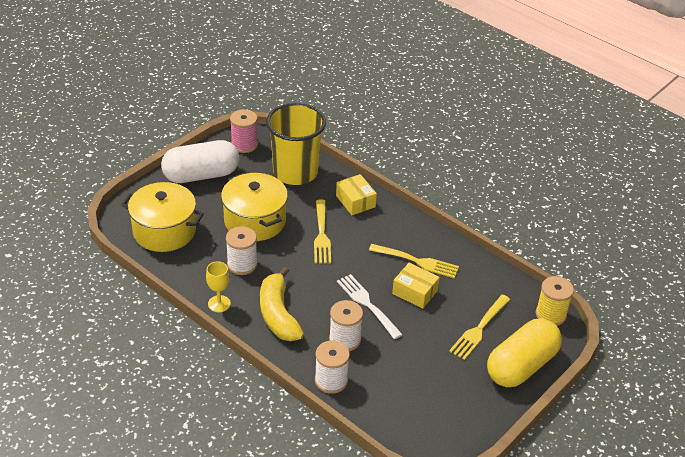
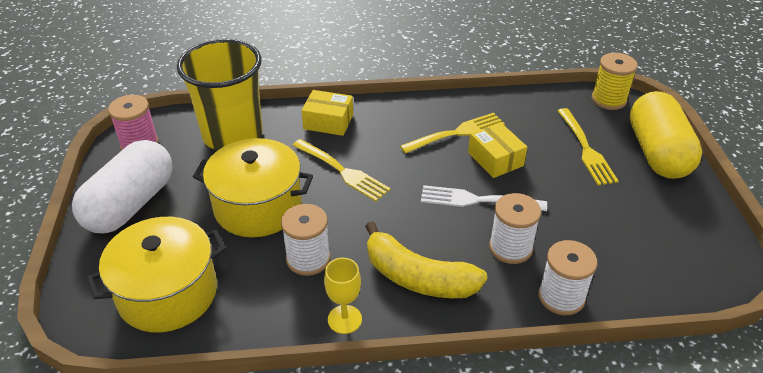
camera: 45 degrees left, 0 degrees up
(415, 292) = (495, 159): yellow box -> yellow box turned 75 degrees clockwise

